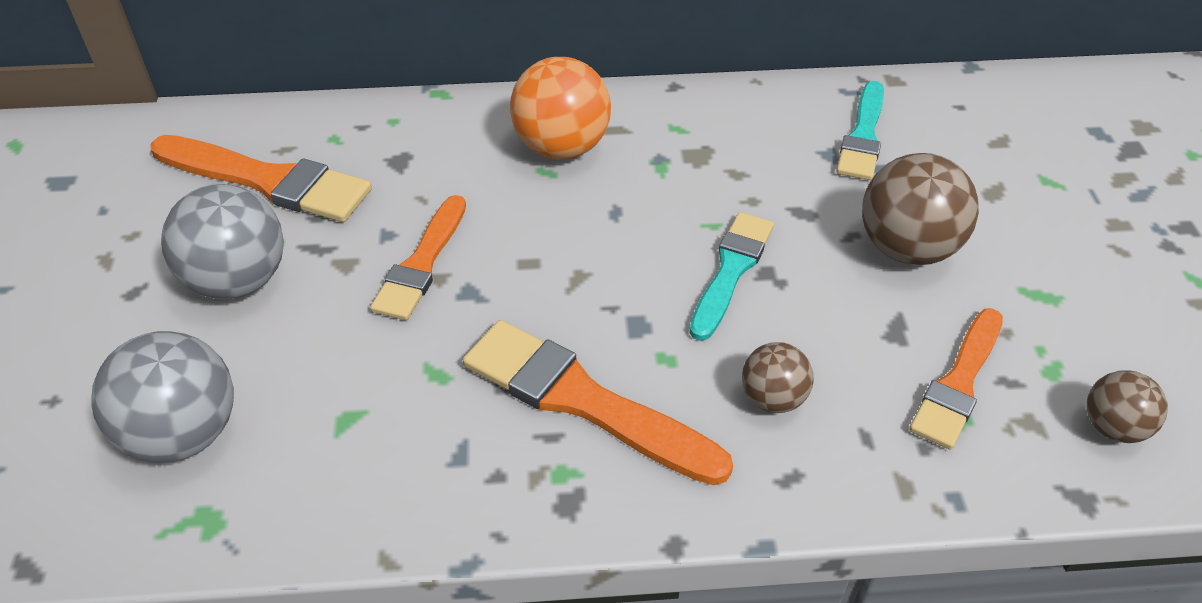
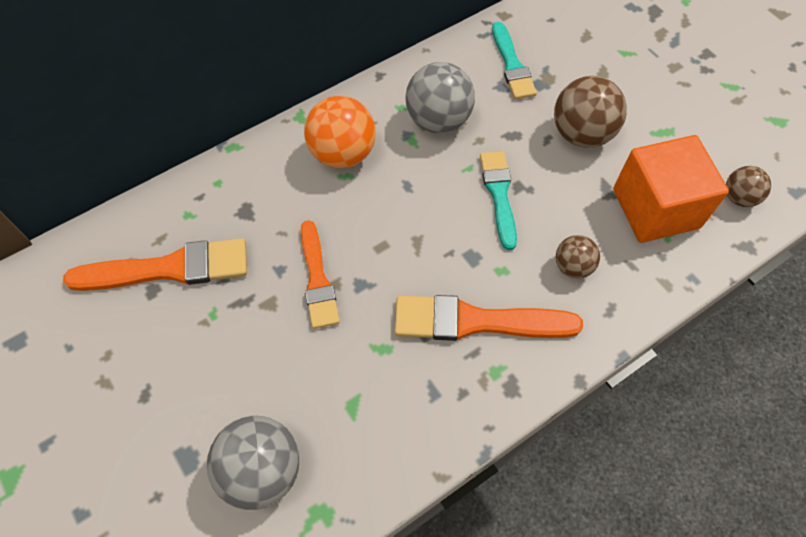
camera: 30 degrees left, 15 degrees up
(238, 281) = (210, 351): grey ball -> grey ball (438, 120)
(958, 383) = (655, 208): orange brush -> orange cube

